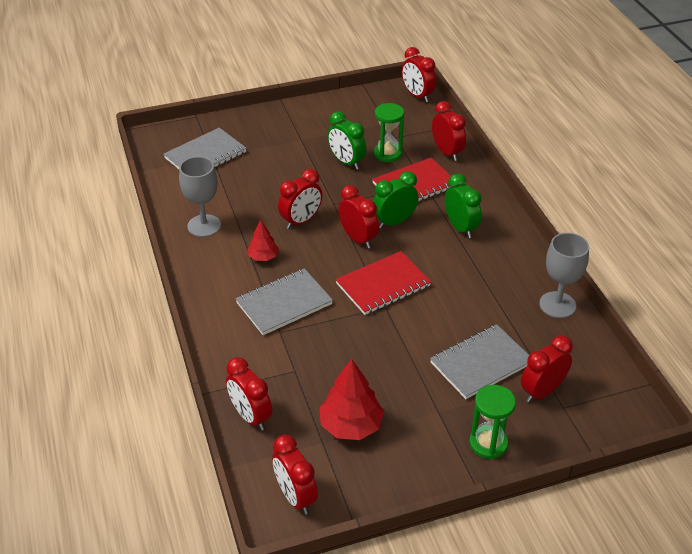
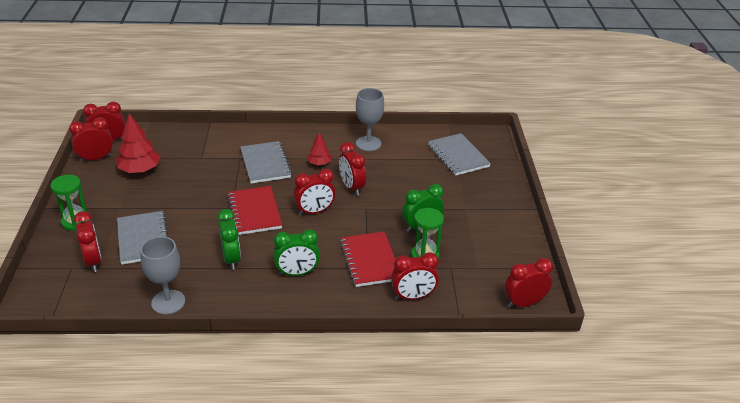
camera: 105 degrees right, 5 degrees down
(250, 416) = (178, 136): red clock -> red clock (96, 158)
(394, 222) = (325, 236): green clock -> green clock (231, 259)

